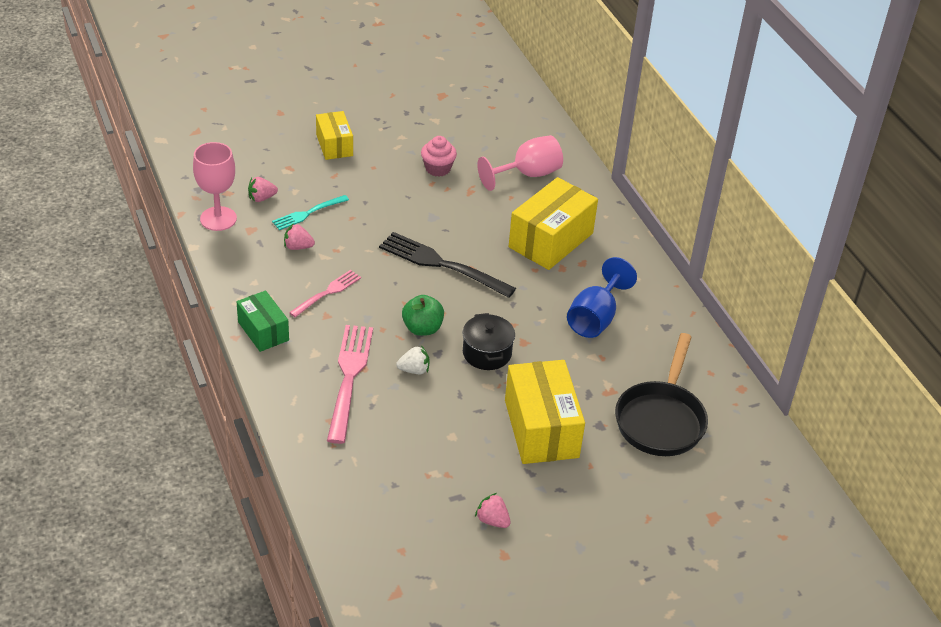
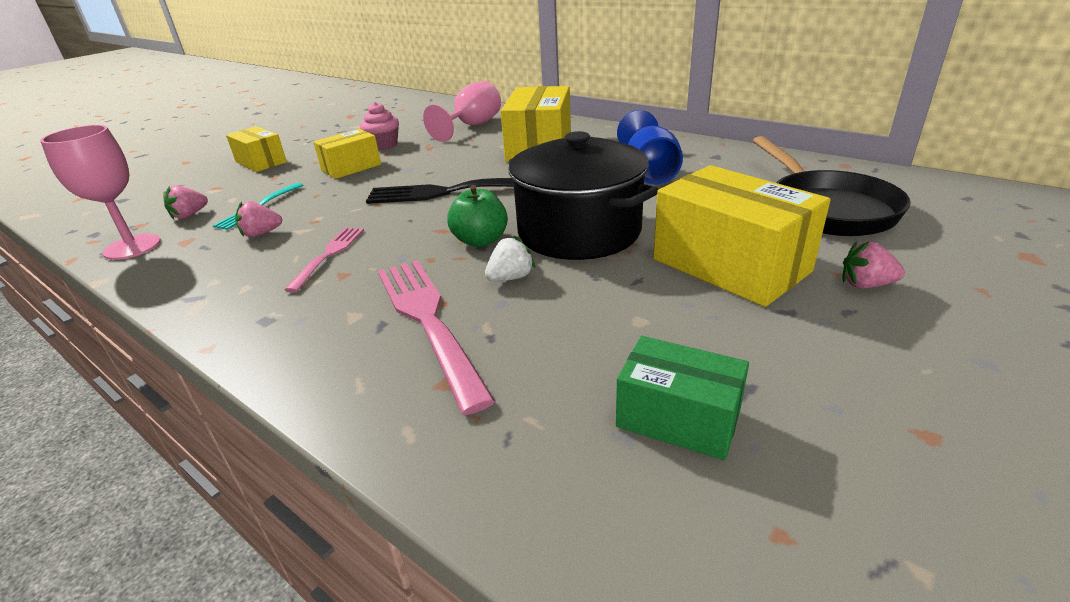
camera: 25 degrees left, 10 degrees down
(263, 331) = (254, 324): green box -> green box (678, 418)
(395, 191) = (351, 167): none -> yellow box
(487, 353) = (579, 232): black pot -> black pot, size x1.83
(492, 520) = (836, 394): pink strawberry -> pink strawberry (866, 285)

